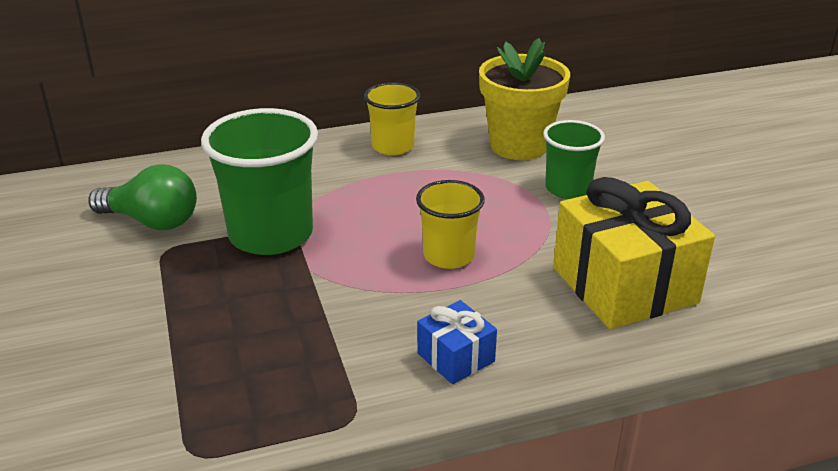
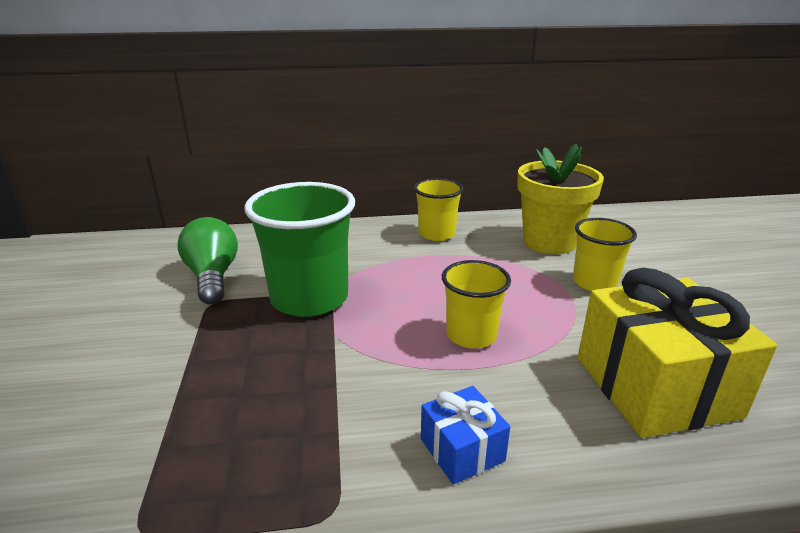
camera: 10 degrees right, 5 degrees down
(152, 221) = (213, 277): green light bulb -> green light bulb turned 135 degrees counterclockwise
(568, 189) = (594, 283): green cup -> yellow cup

